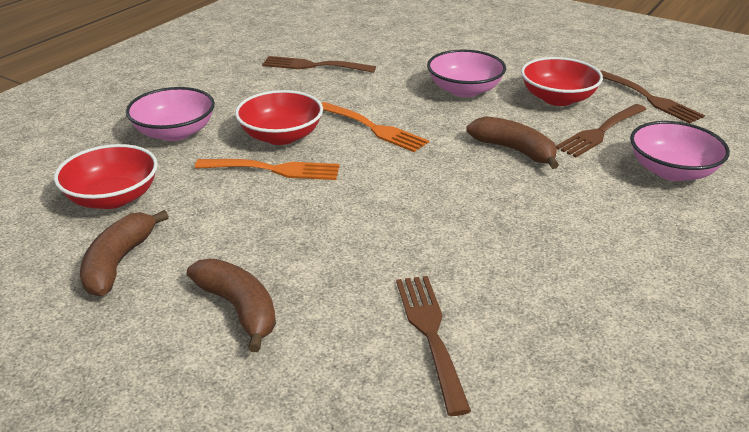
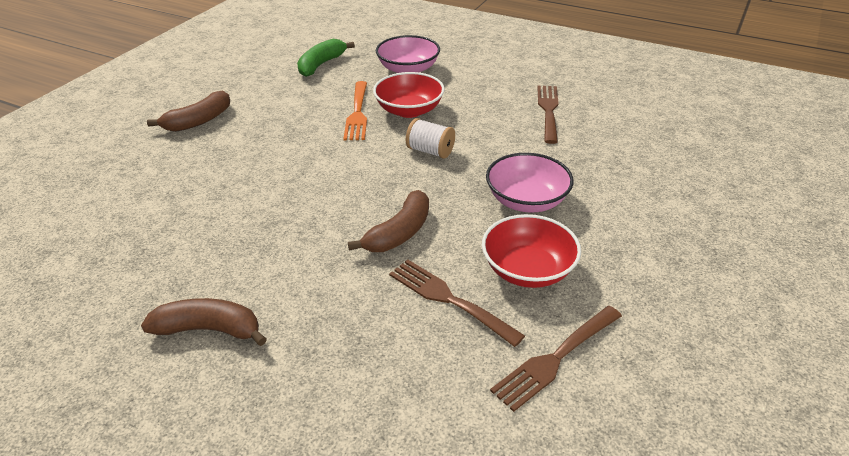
camera: 85 degrees right, 5 degrees up
(113, 198) = (321, 64): red bowl -> green banana
(119, 262) = (252, 79): brown banana -> brown banana (209, 329)
(373, 128) = (430, 151): orange fork -> white spool
(431, 334) = (151, 191): brown fork -> none
(672, 171) = (364, 351): pink bowl -> none

